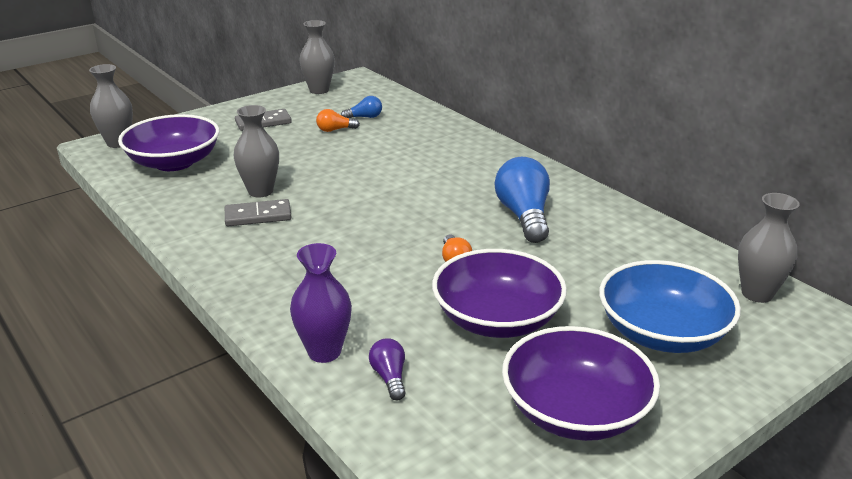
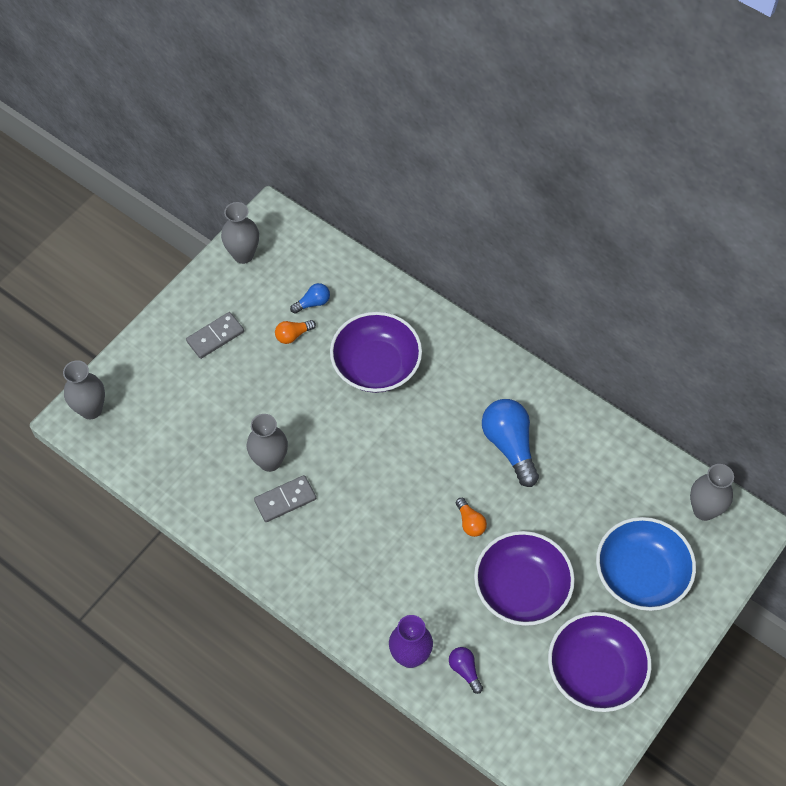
camera: 15 degrees left, 30 degrees up
(174, 162) = (165, 432): purple bowl -> purple bowl (376, 365)

